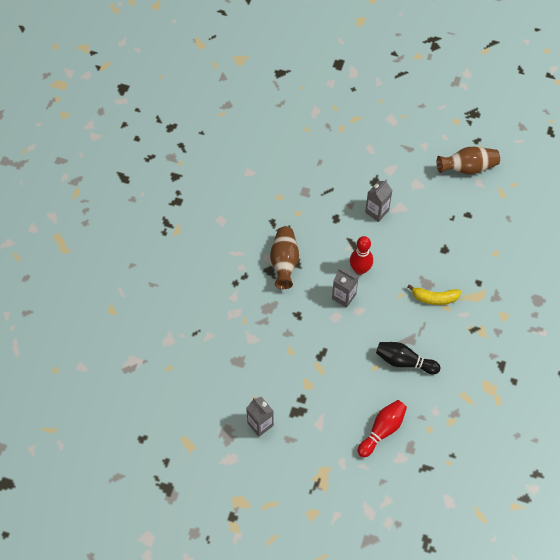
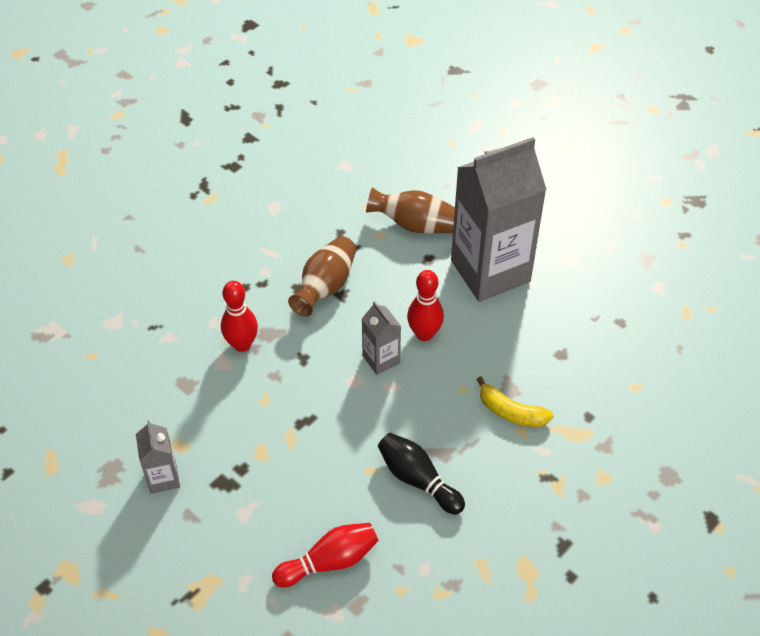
camera: 25 degrees right, 10 degrees down
(256, 321) = (242, 344): none -> red bowling pin
(377, 211) = (490, 271): grey carton -> grey carton, size x2.27
(468, 168) = (652, 263): brown vase -> brown vase (415, 225)

